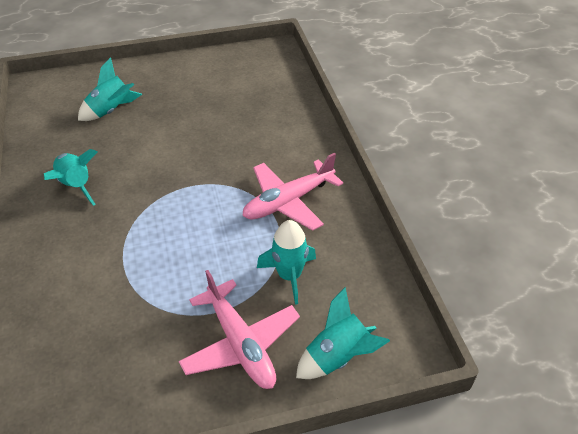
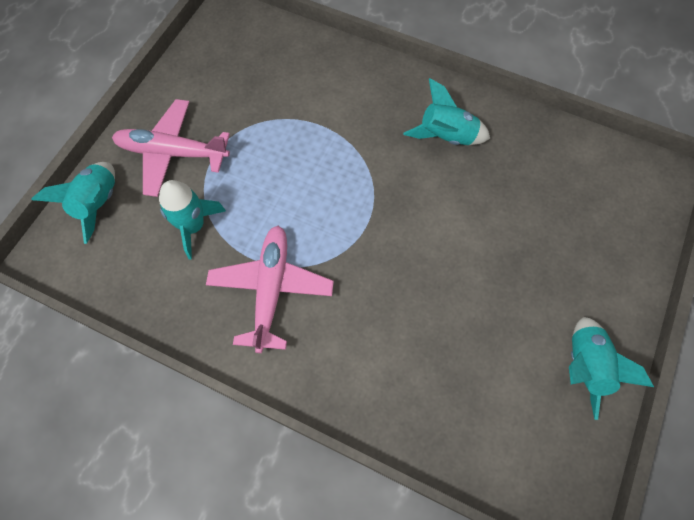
camera: 130 degrees right, 20 degrees up
(112, 111) = (552, 221): turquoise rocket -> turquoise rocket (584, 366)

